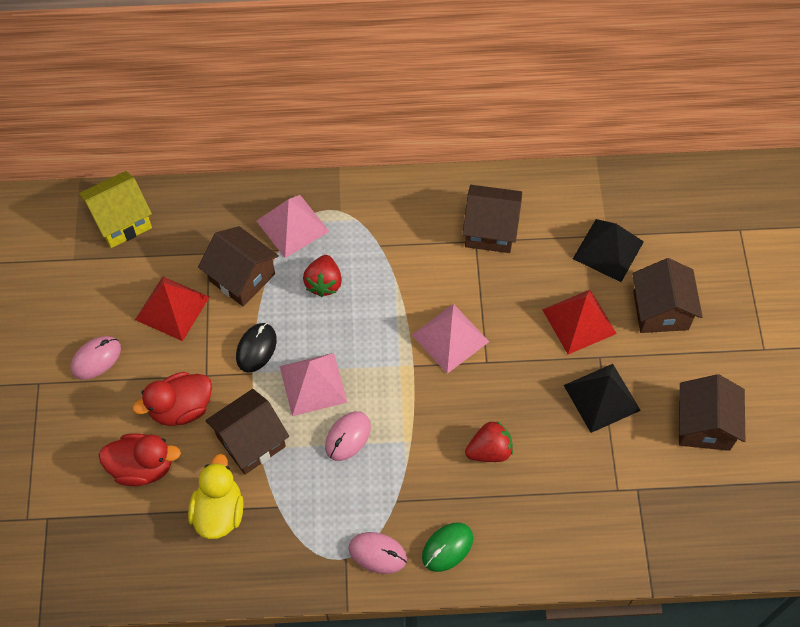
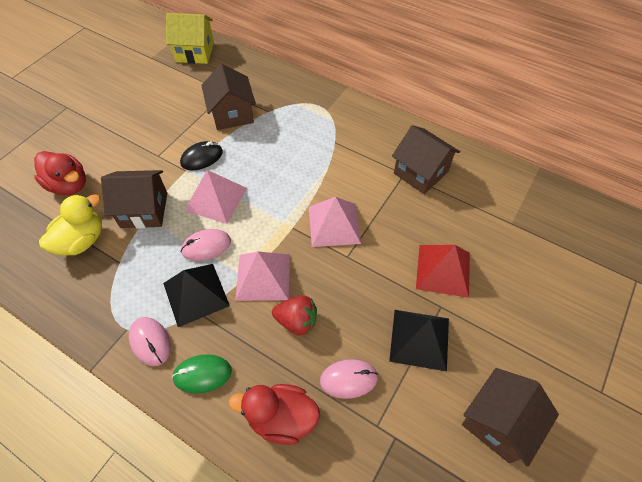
camera: 35 degrees right, 5 degrees down
(96, 359) = (108, 112): pink mouse -> pink mouse (348, 379)
(172, 308) = (176, 109): red pyramid -> none
(181, 408) = (125, 165): red duck -> red duck (281, 418)
(292, 226) = (289, 103): pink pyramid -> pink pyramid (263, 276)
(324, 283) = (279, 144): red strawberry -> none
(608, 250) = (505, 233): black pyramid -> black pyramid (196, 294)
(660, 310) = (520, 302): brown house -> none

